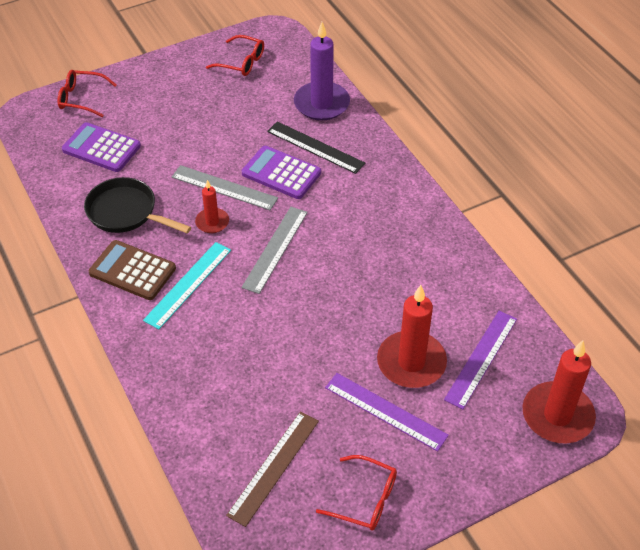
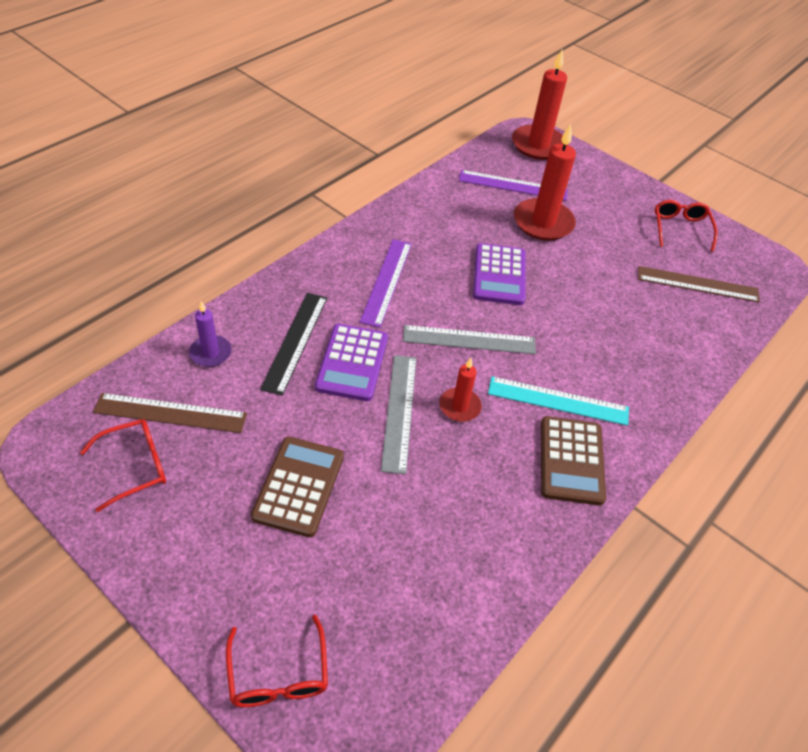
camera: 115 degrees left, 0 degrees up
(101, 148) = (384, 587): purple calculator -> purple calculator (499, 275)
(126, 212) = (488, 504): black pan -> none
(190, 126) = (299, 486): none -> brown calculator
(241, 62) = (135, 466): red glasses -> red glasses turned 60 degrees clockwise
(276, 80) = (170, 413): none -> brown ruler
(321, 104) = (210, 353): purple candle -> purple candle, size x0.54
(385, 411) = (599, 230): purple ruler -> purple ruler (387, 281)

